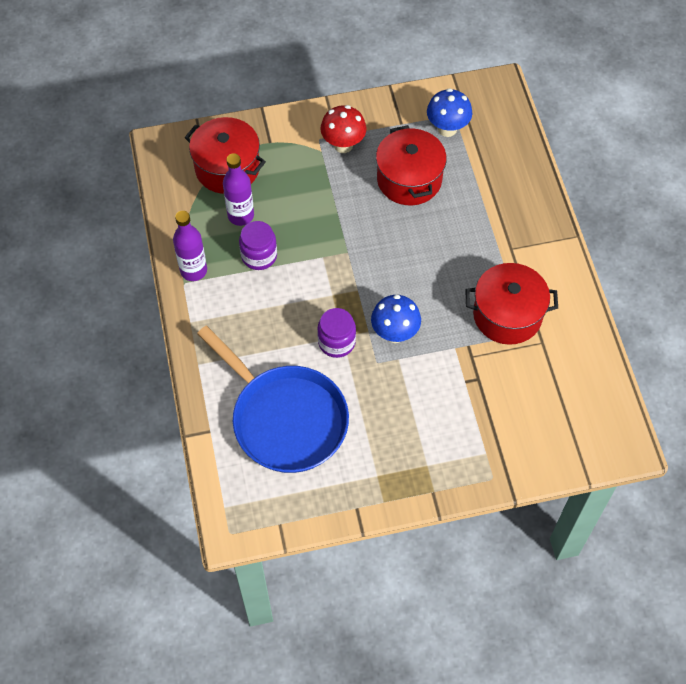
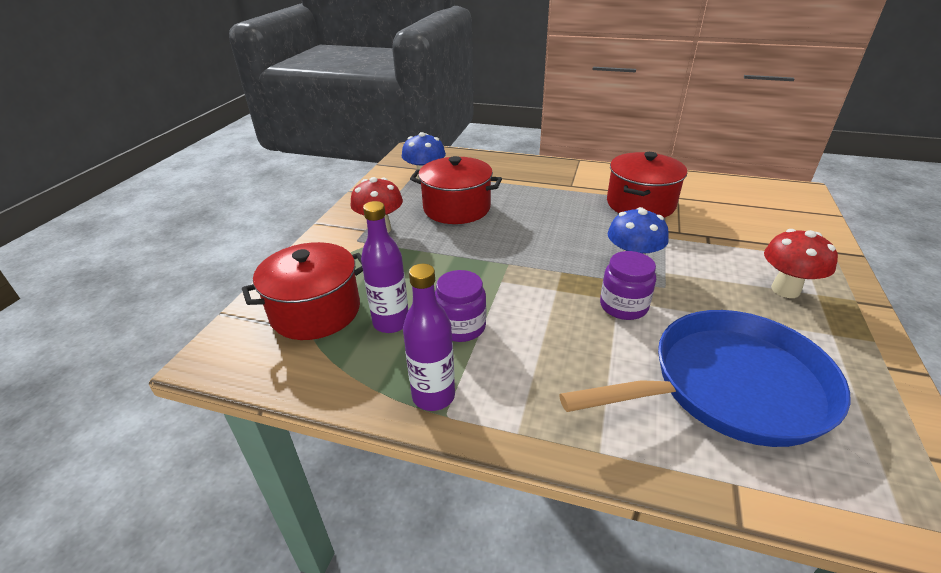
camera: 60 degrees left, 25 degrees down
(420, 443) = (785, 290): none -> red mushroom

